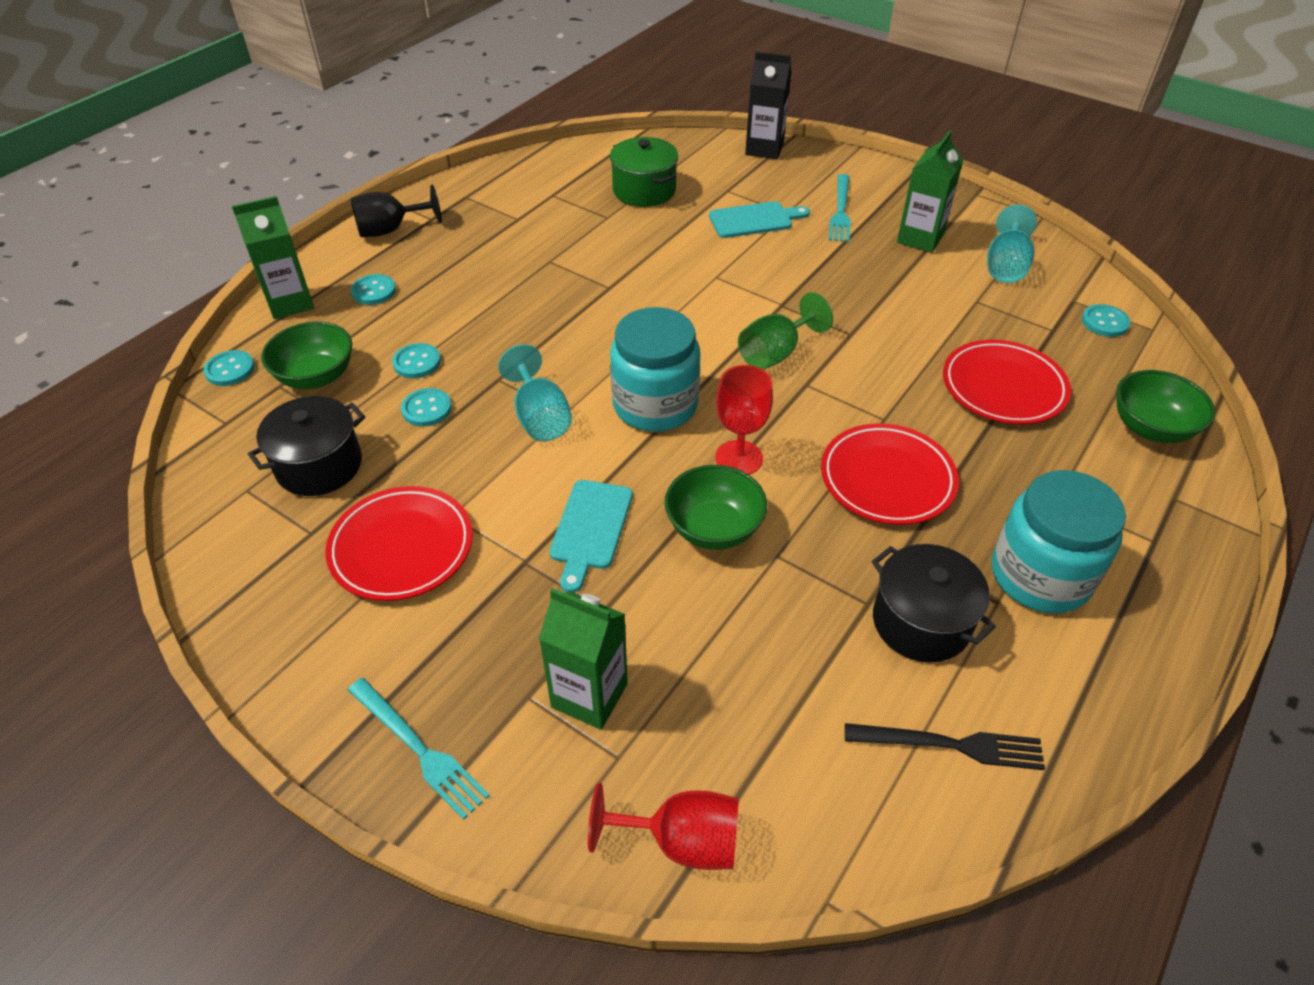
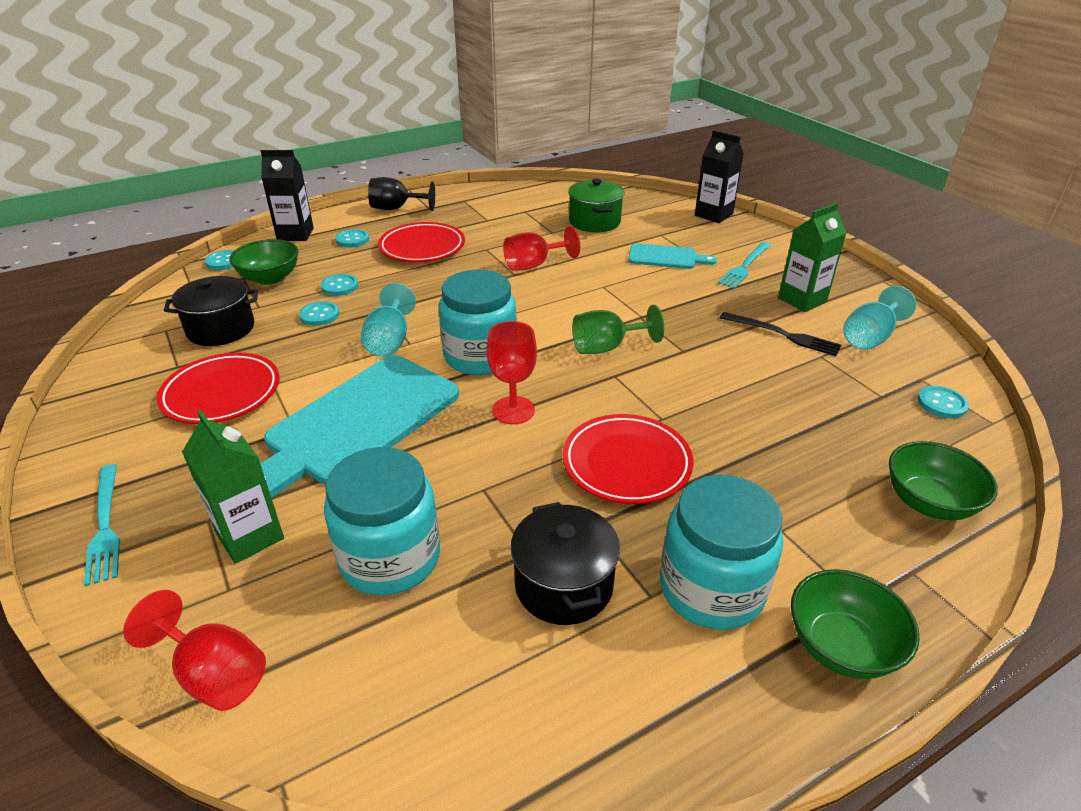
camera: 25 degrees right, 10 degrees down
(290, 303) = (295, 234): green carton -> black carton
(590, 529) = (357, 423): turquoise cutting board -> turquoise cutting board, size x1.99
(621, 269) = (534, 265): none -> red goblet
(714, 528) = (449, 453): green bowl -> green bowl (841, 646)
(748, 660) = (390, 558): none -> turquoise jar
(951, 745) = (505, 700): black fork -> black fork (783, 335)
(1003, 387) = (795, 426): red plate -> red plate (422, 247)

